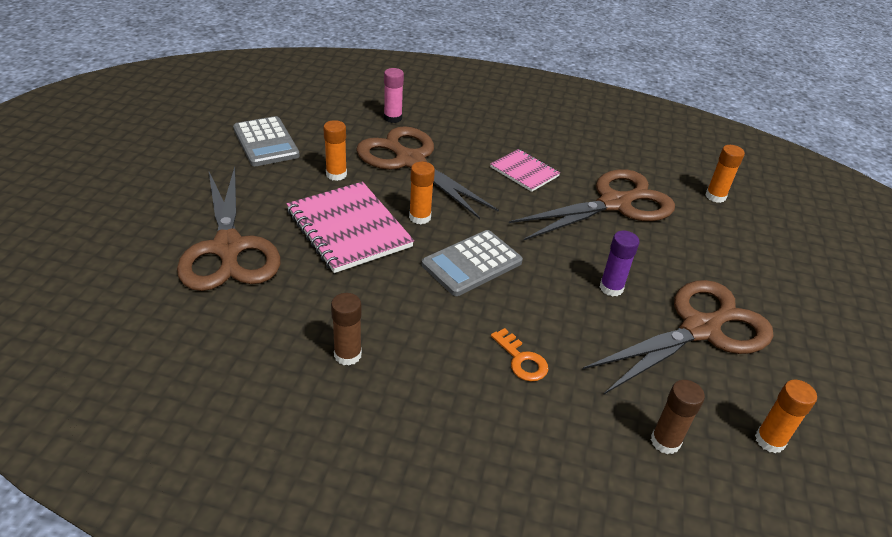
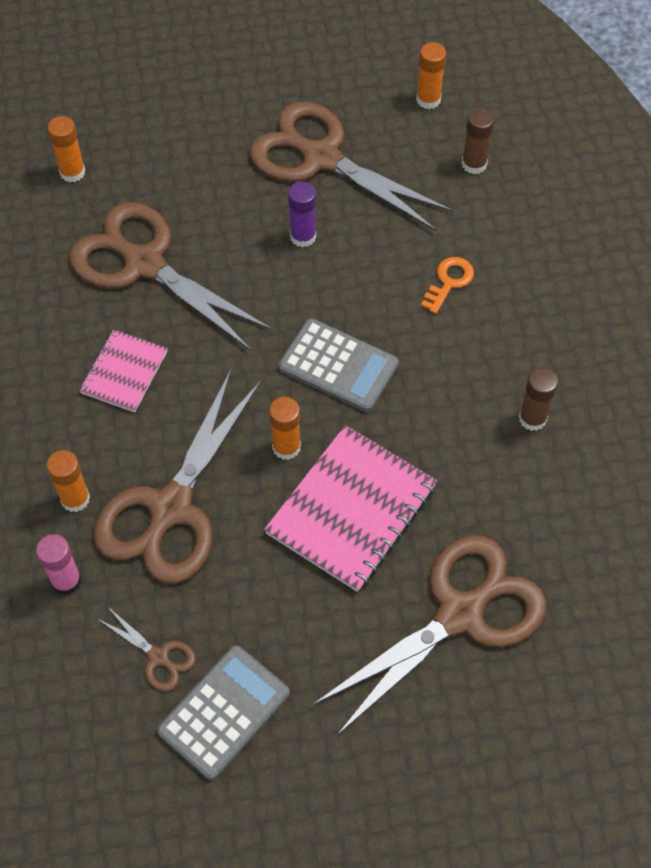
camera: 110 degrees left, 20 degrees up
(319, 132) = (158, 657): none -> brown scissors
(336, 174) = (251, 580): orange glue stick -> orange glue stick (75, 499)

